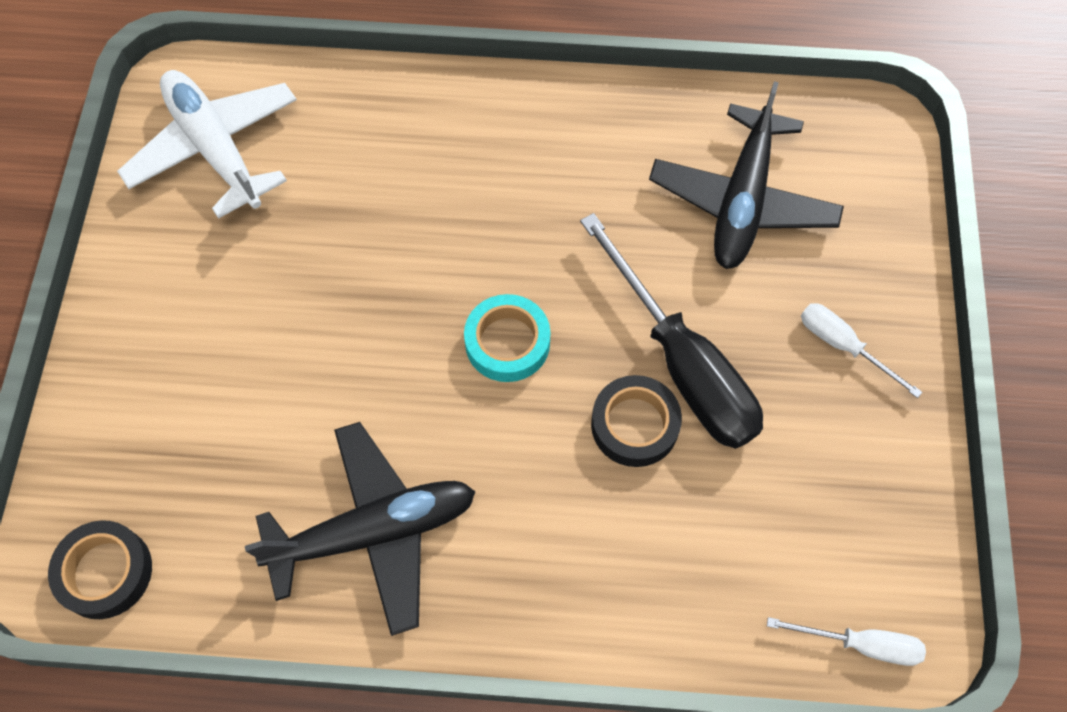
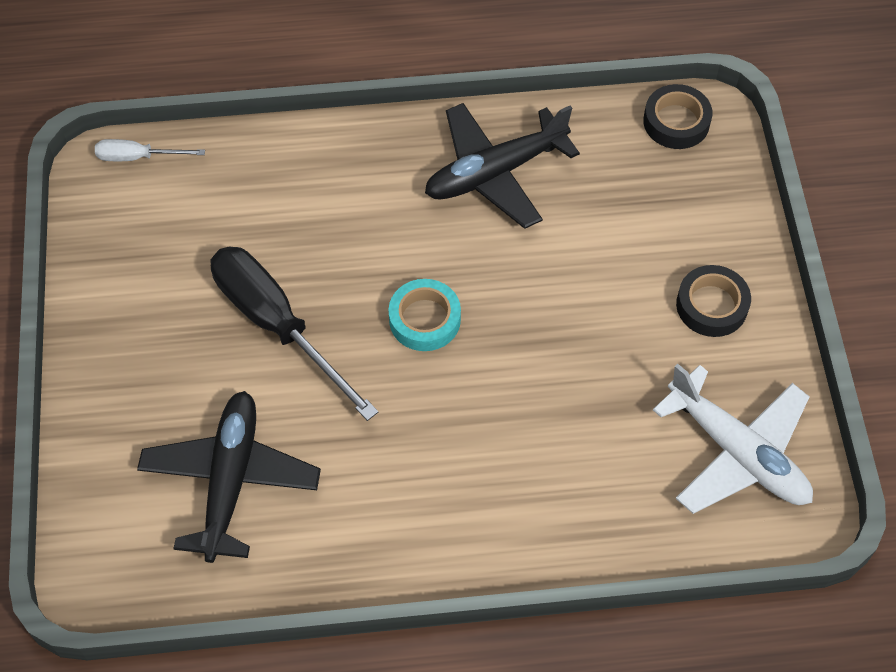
camera: 170 degrees right, 5 degrees down
(635, 425) = (311, 273): black tape -> black tape (711, 305)
(843, 346) = (141, 360): white screwdriver -> none

